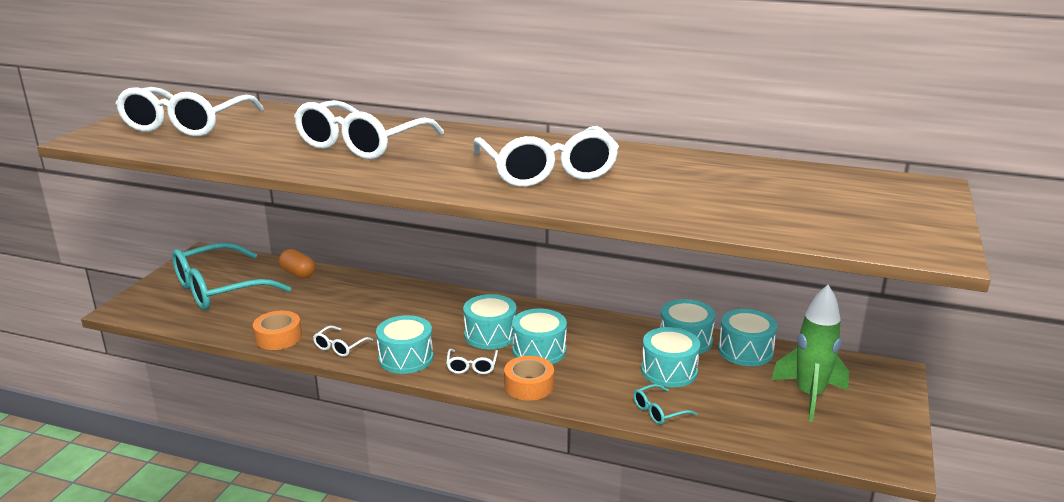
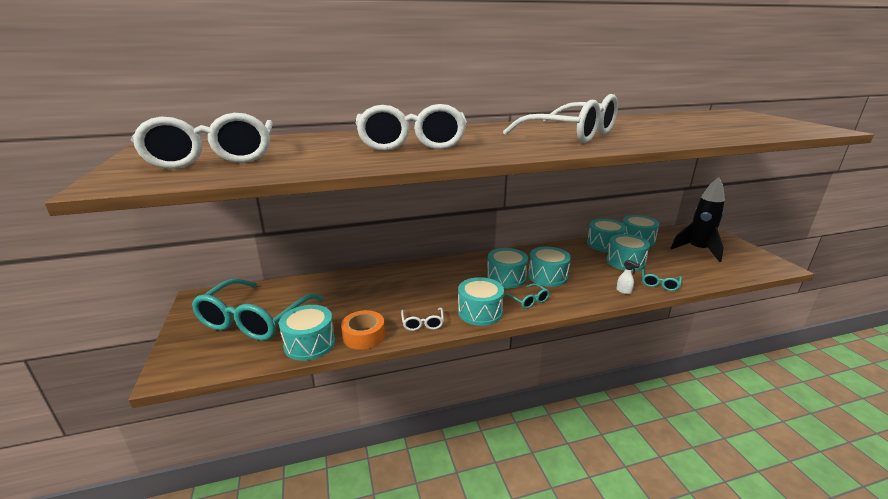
camera: 35 degrees left, 0 degrees up
(231, 327) = (309, 344): none -> turquoise drum
(298, 273) = (309, 285): orange capsule -> none
(472, 366) = (528, 300): white glasses -> turquoise glasses
(529, 385) = (577, 298): orange tape -> none
(597, 400) = (624, 291): none -> white spray bottle
(809, 396) = (697, 250): green rocket -> black rocket

